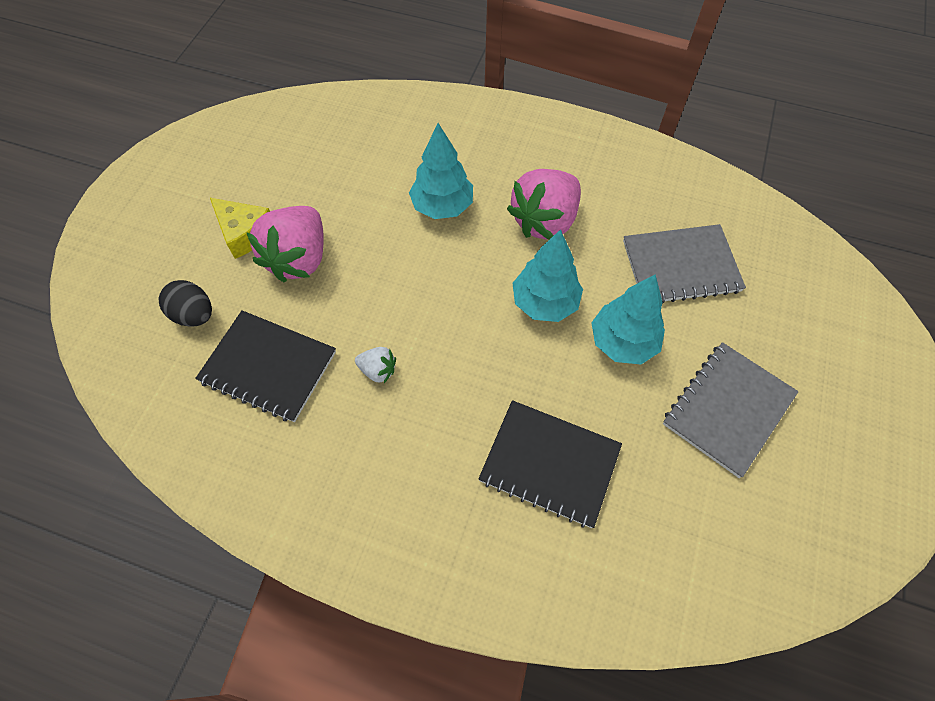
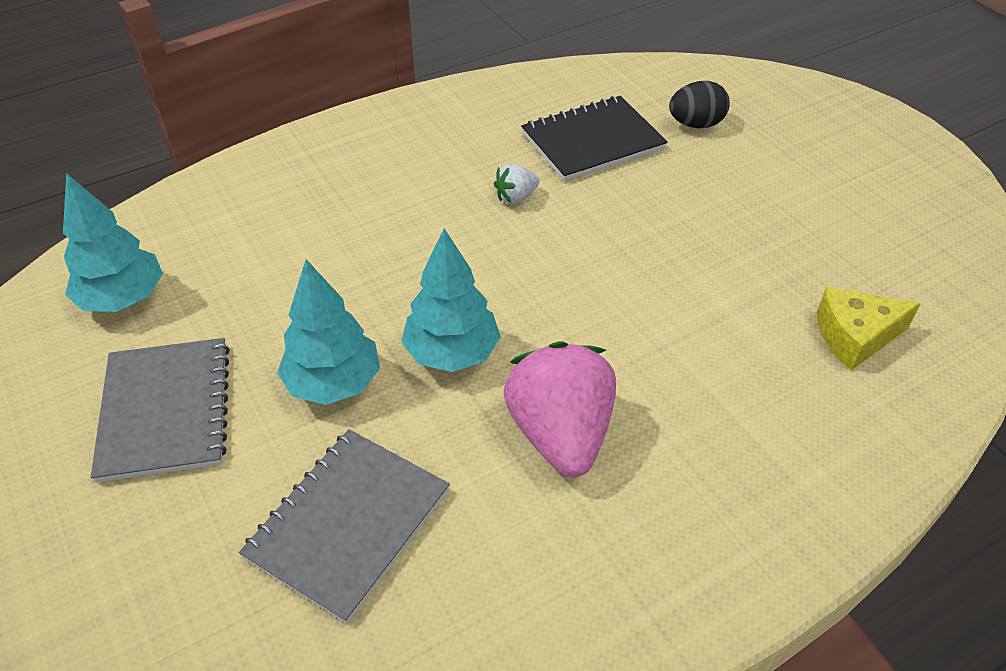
camera: 130 degrees right, 15 degrees down
(244, 233) = (775, 187): yellow cheese -> yellow cheese (854, 336)
(299, 259) = (703, 207): pink strawberry -> none
(442, 206) = (676, 351): turquoise tree -> turquoise tree (123, 299)
(549, 464) = (301, 248): black notebook -> none

